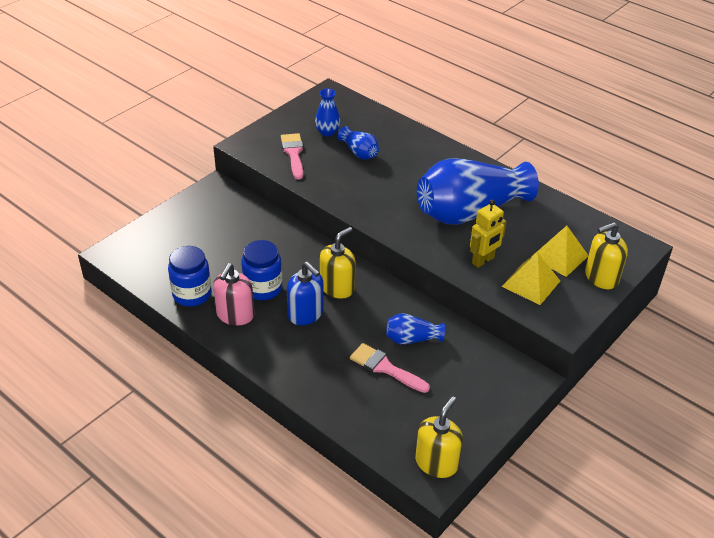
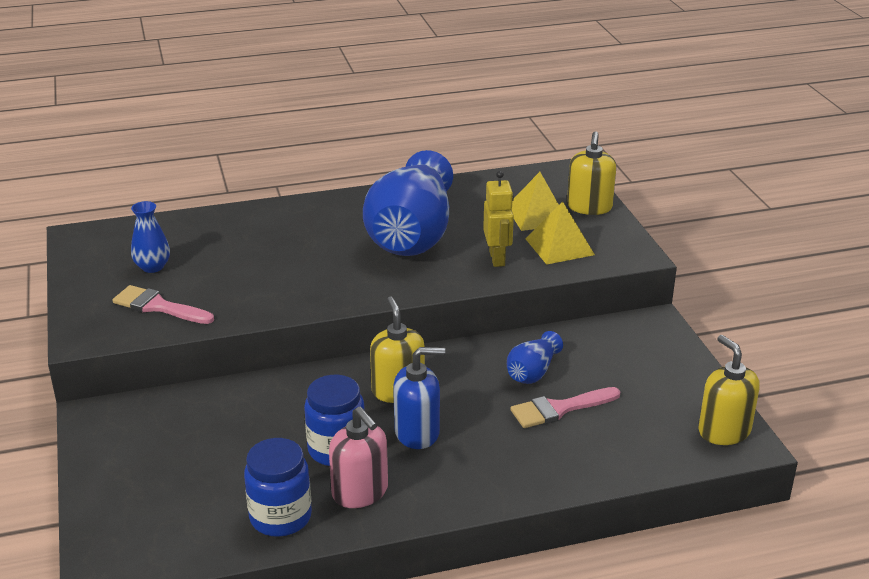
camera: 55 degrees left, 10 degrees down
(359, 152) = (221, 261): blue vase -> none

